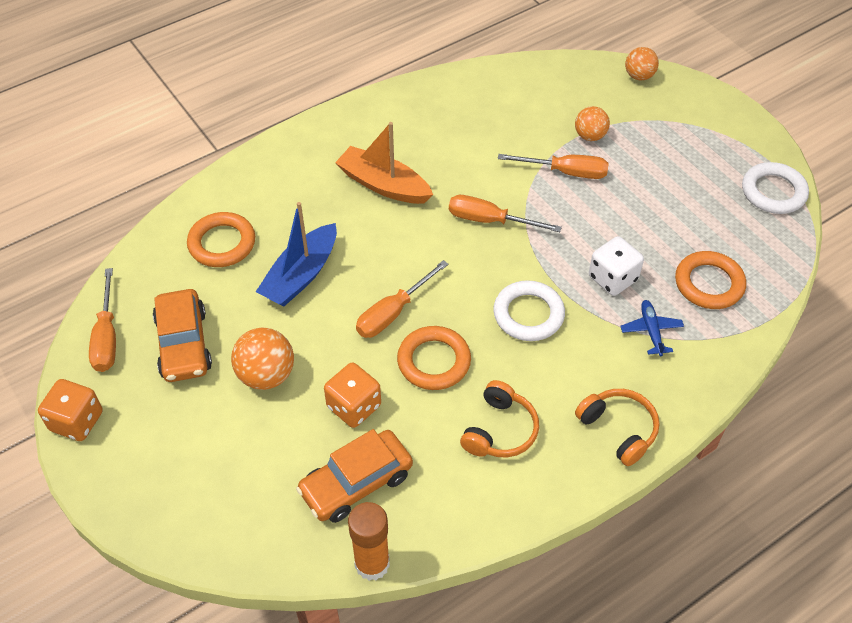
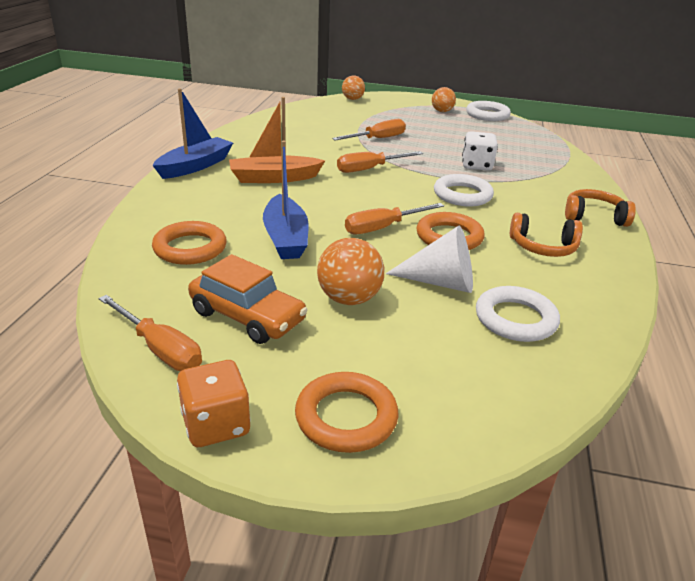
camera: 45 degrees left, 20 degrees down
(337, 128) = (195, 166): none -> blue boat
(354, 406) = (440, 282): orange dice -> white cone
(356, 483) = (515, 319): orange car -> white ring
(372, 564) = (606, 354): orange glue stick -> none
(393, 313) = (383, 228): orange screwdriver -> orange screwdriver turned 60 degrees clockwise
(500, 430) = (543, 247): orange headphones -> orange headphones turned 120 degrees clockwise
(590, 136) = (366, 123): orange ball -> orange ball (442, 111)
(651, 331) = (532, 176): blue plane -> none
(709, 284) = (522, 151): orange ring -> orange ring (346, 417)

